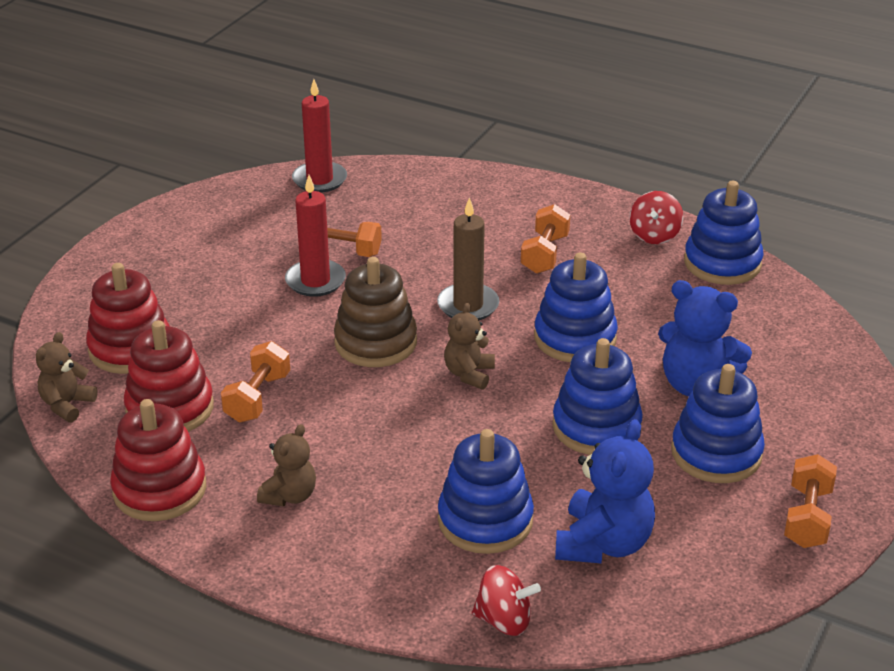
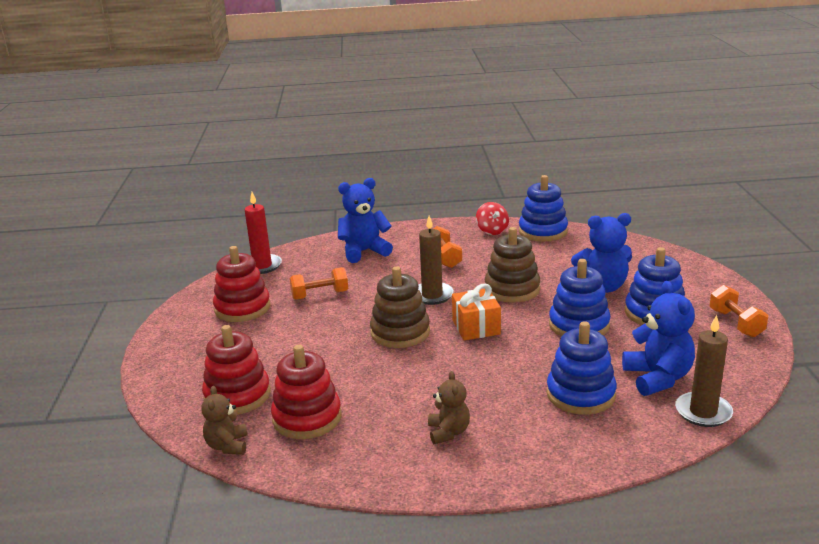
camera: 30 degrees left, 10 degrees down
(160, 489) = (356, 466): red stacking toy -> red stacking toy (242, 308)
(257, 398) = (360, 389): orange dumbbell -> none
(315, 281) = (322, 315): red candle -> none
(457, 205) = (364, 252): none -> blue teddy bear
(469, 374) = (476, 327): brown teddy bear -> orange gift
(504, 620) = (659, 440): red spinning top -> none
(575, 338) = (512, 289): blue stacking toy -> brown stacking toy
(601, 613) = (703, 412): none -> brown candle

